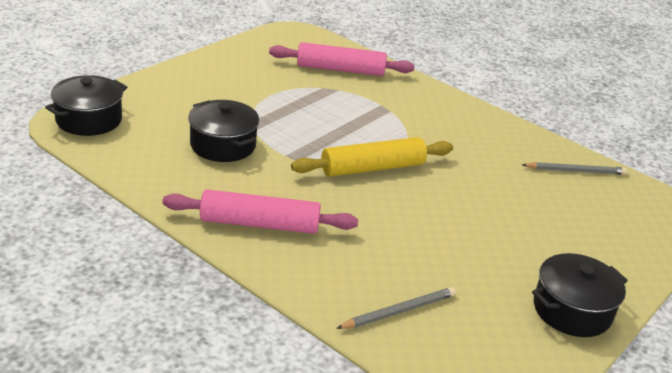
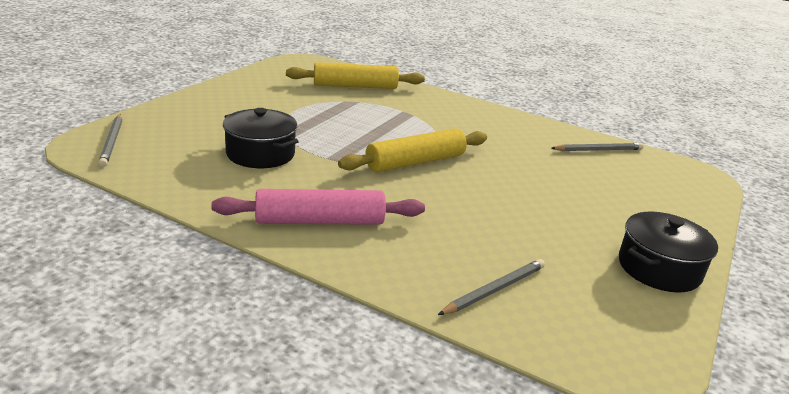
camera: 10 degrees left, 5 degrees down
(89, 120) = (112, 142): black pot -> grey pencil
(340, 69) = (355, 86): pink rolling pin -> yellow rolling pin

